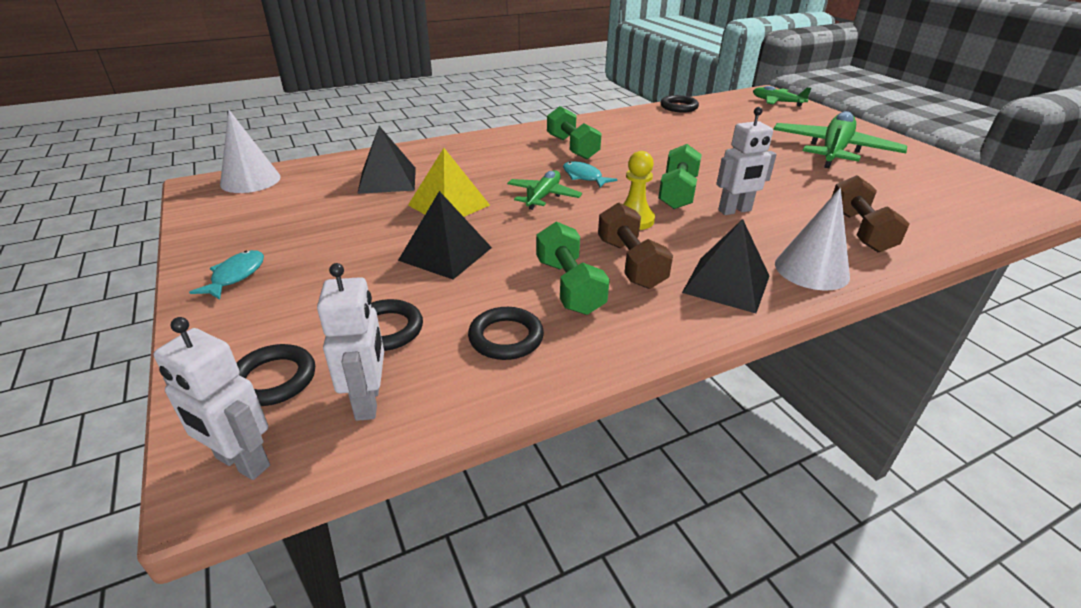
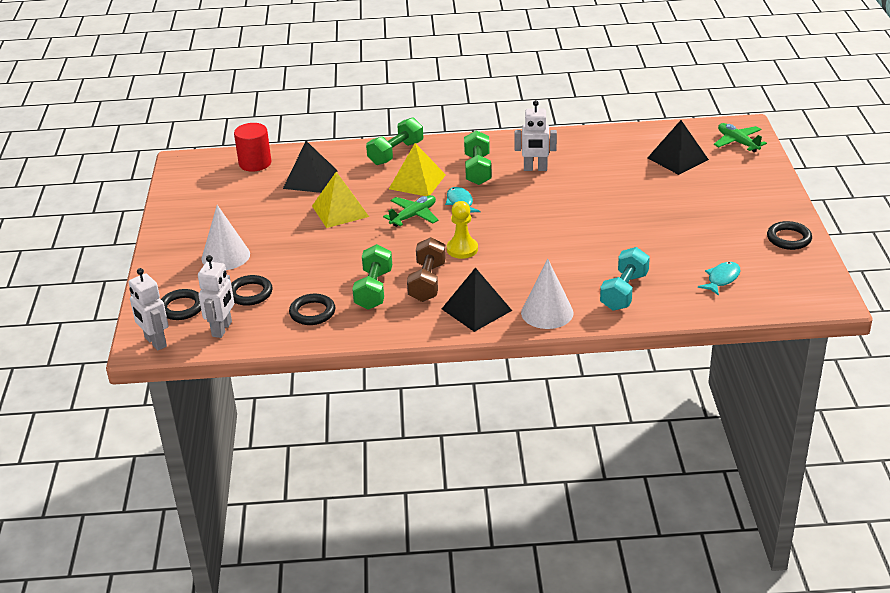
camera: 25 degrees right, 0 degrees up
(236, 276) = (182, 241): turquoise fish -> turquoise fish (721, 279)
(250, 180) = (215, 162): white cone -> white cone (225, 256)
(305, 174) = (255, 163): none -> red cylinder
(445, 254) = (313, 251): black pyramid -> black pyramid (677, 159)
(517, 165) = (417, 181): none -> yellow pyramid
(677, 192) = (520, 231): green dumbbell -> green dumbbell (396, 153)
(679, 107) = (626, 134): black ring -> black ring (789, 238)
(735, 211) = (547, 256): white robot -> white robot (535, 169)
(833, 151) = (711, 213): green plane -> none
(859, 230) = (624, 291): brown dumbbell -> turquoise dumbbell

